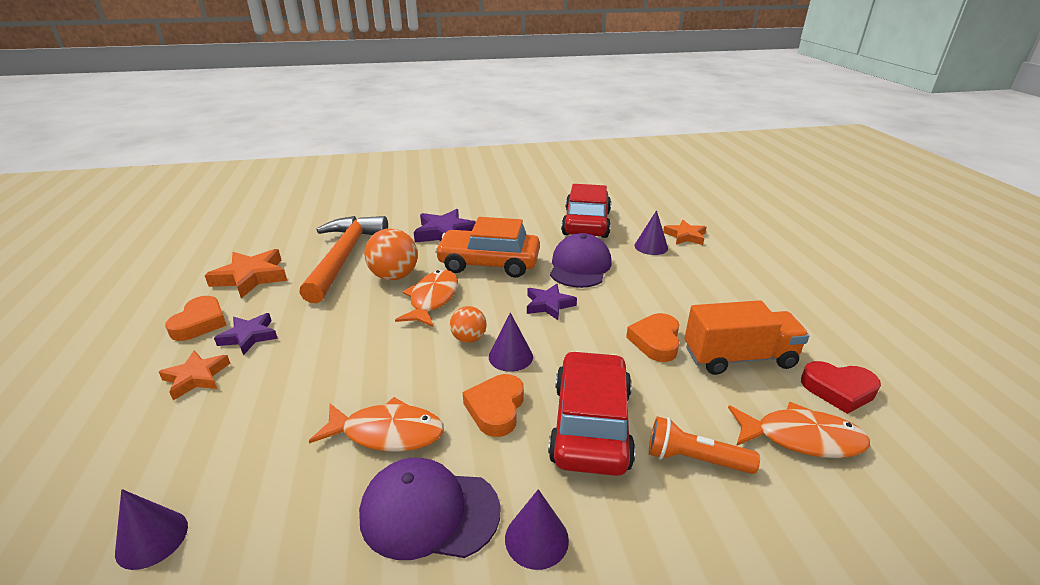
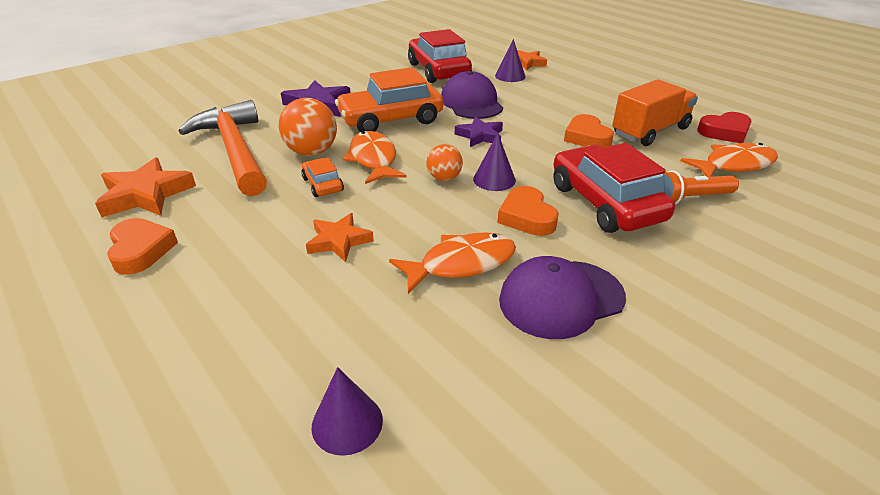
camera: 30 degrees left, 5 degrees up
(196, 377) = (207, 294): orange star -> orange star (339, 241)
(249, 336) = (220, 243): purple star -> none
(369, 310) = (323, 184): none -> orange car
(536, 539) = (651, 281): purple cone -> none

